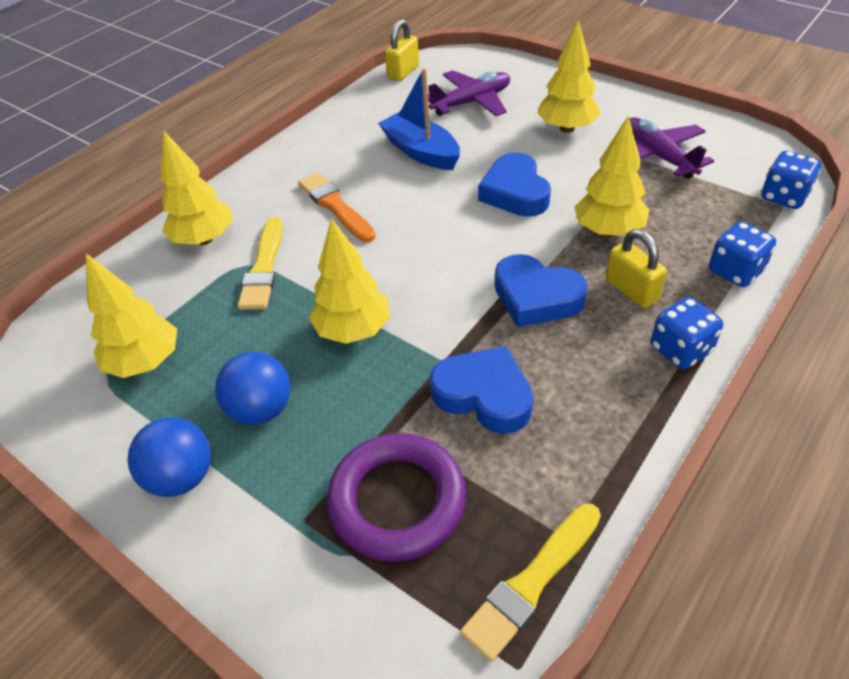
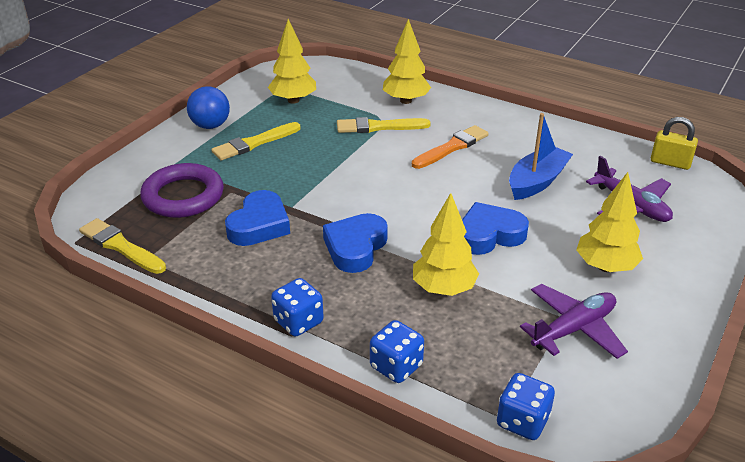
camera: 80 degrees right, 10 degrees down
(261, 409) = (254, 143): blue ball -> yellow brush
(353, 330) = (319, 168): yellow tree -> none
(631, 290) = (366, 299): yellow padlock -> none

